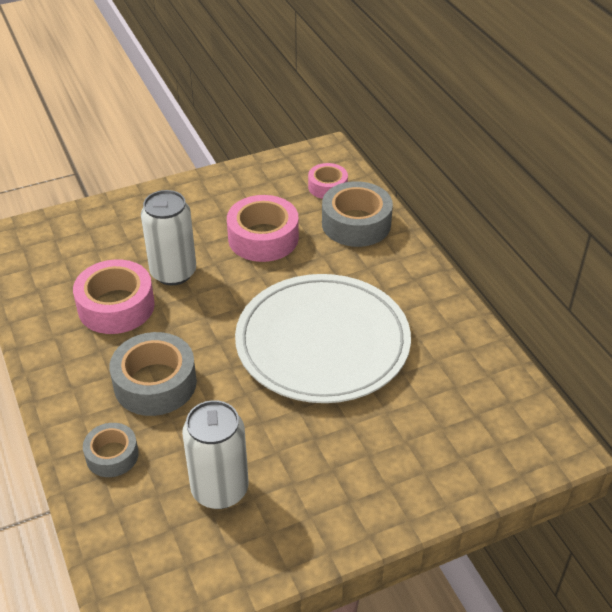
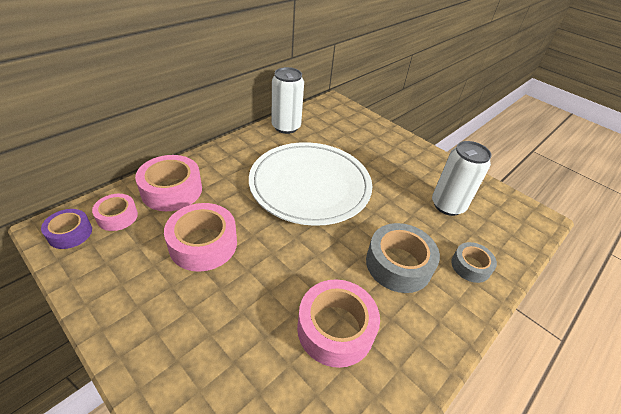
camera: 115 degrees left, 0 degrees up
(173, 272) = (272, 297): white can -> white can (286, 127)
(316, 161) = (70, 233): none -> purple tape
(356, 223) = (172, 190): grey tape -> pink tape

